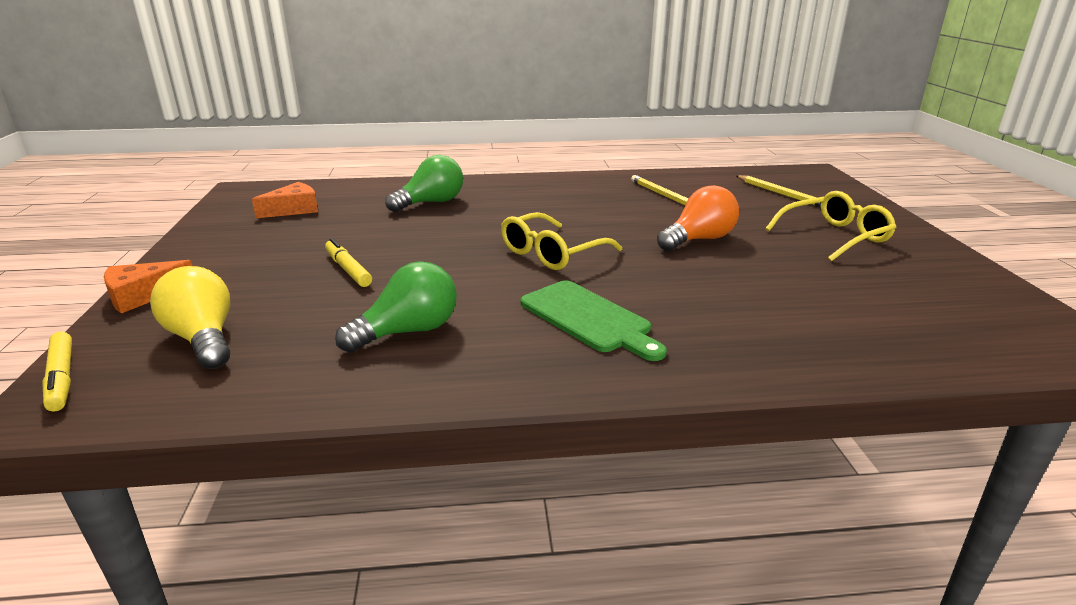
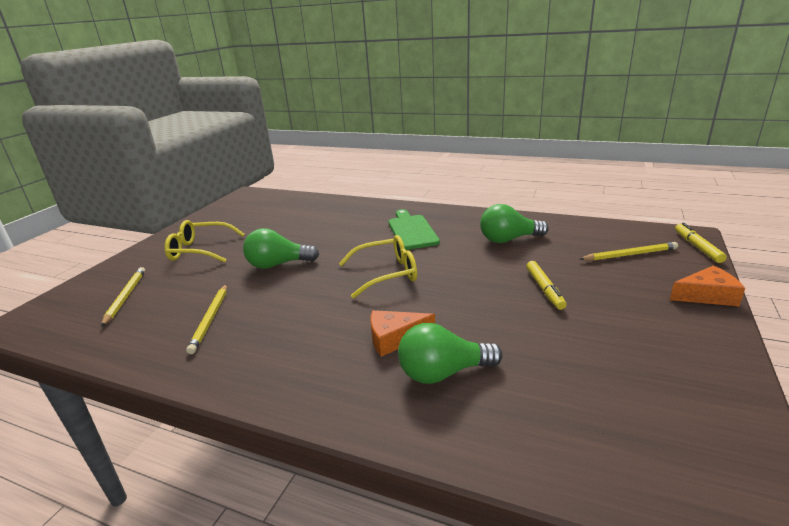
camera: 150 degrees left, 0 degrees up
(203, 339) = (629, 254): yellow light bulb -> yellow pencil
(294, 209) = (625, 407): orange cheese -> orange cheese (395, 338)
(698, 240) = (278, 264): orange light bulb -> green light bulb

